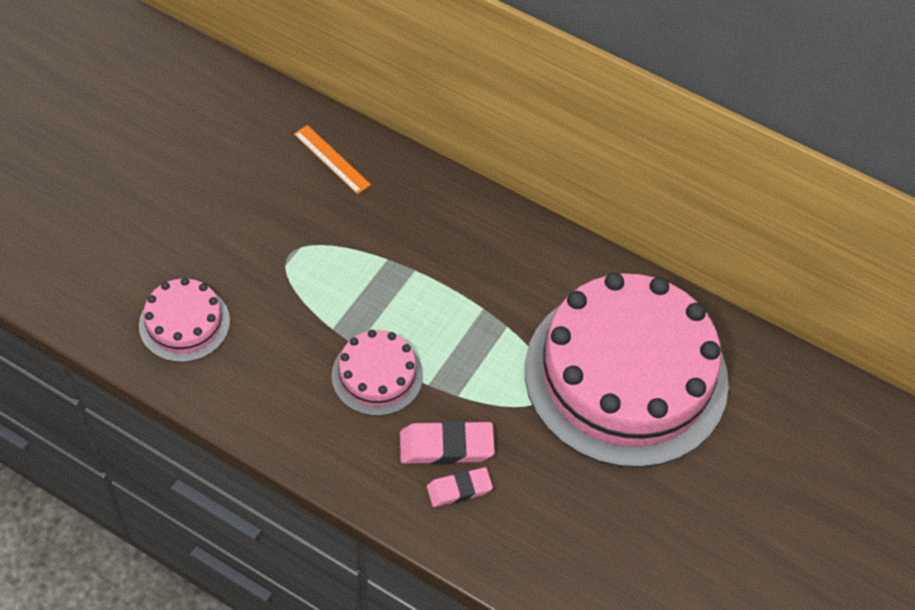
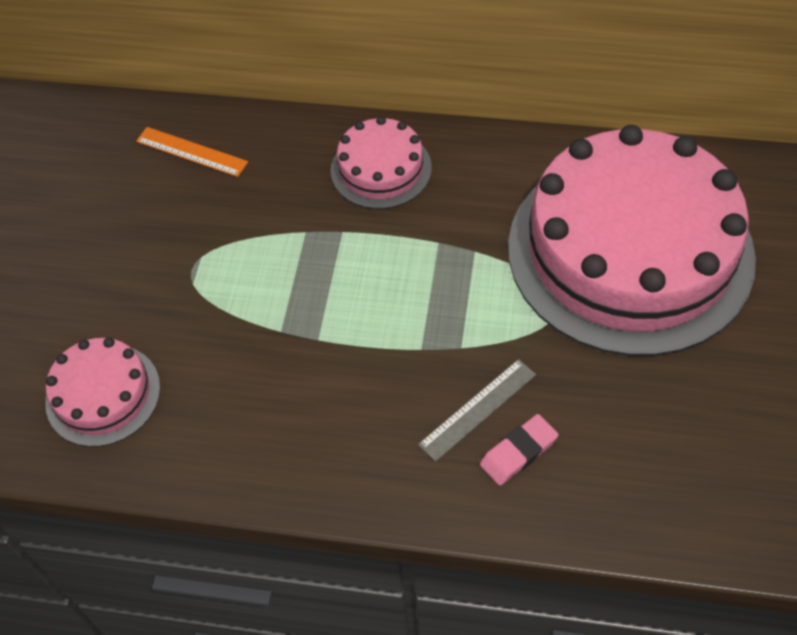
camera: 15 degrees left, 0 degrees up
(377, 375) = (358, 362): pink cake -> pink cake (381, 169)
(446, 446) = (478, 409): pink eraser -> grey ruler

